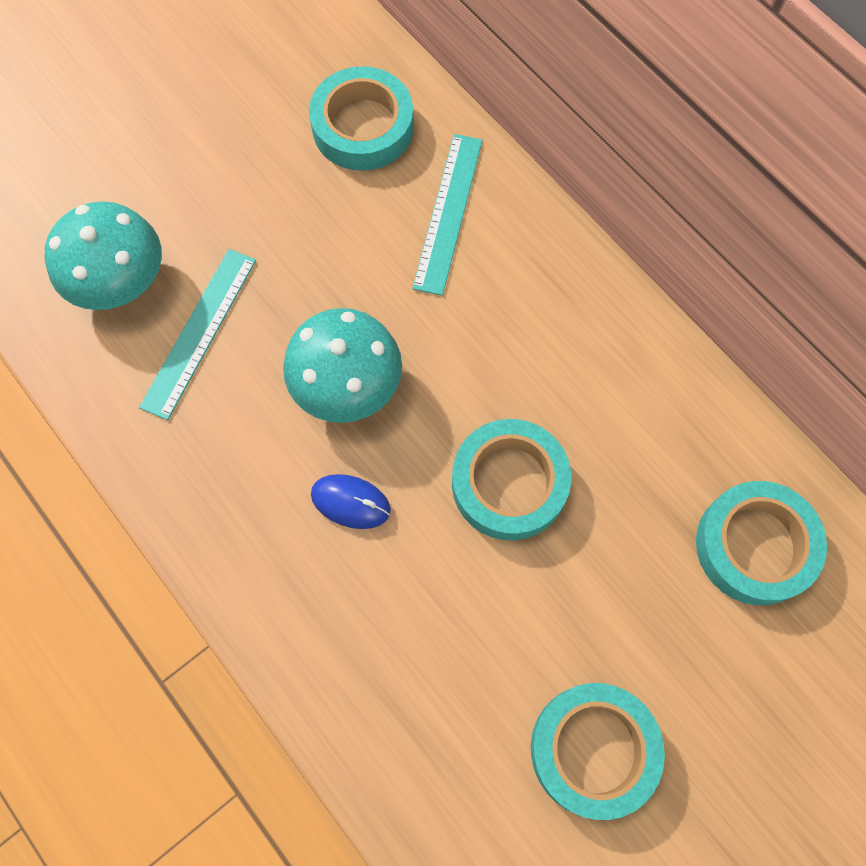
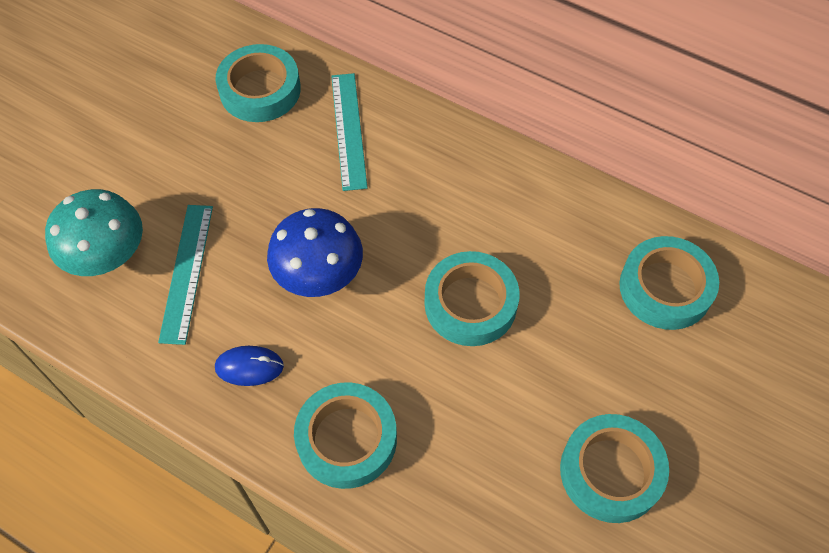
camera: 20 degrees left, 10 degrees down
(305, 597) = (346, 439): none -> turquoise tape
(346, 384) = (318, 273): turquoise mushroom -> blue mushroom
(350, 502) = (355, 357): blue mouse -> blue mouse (249, 367)

